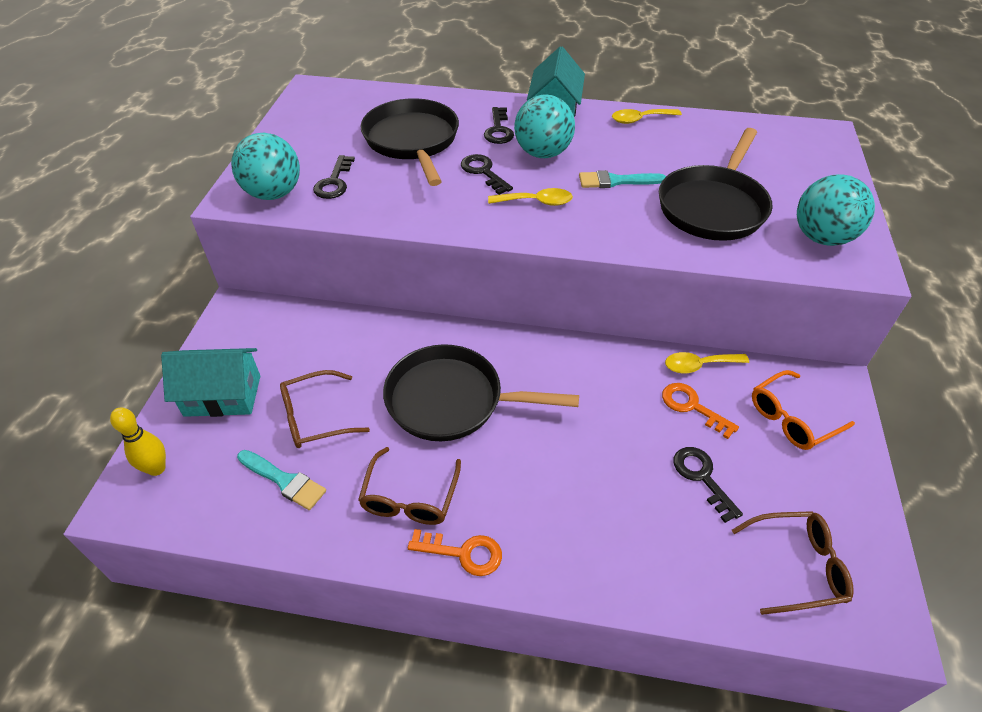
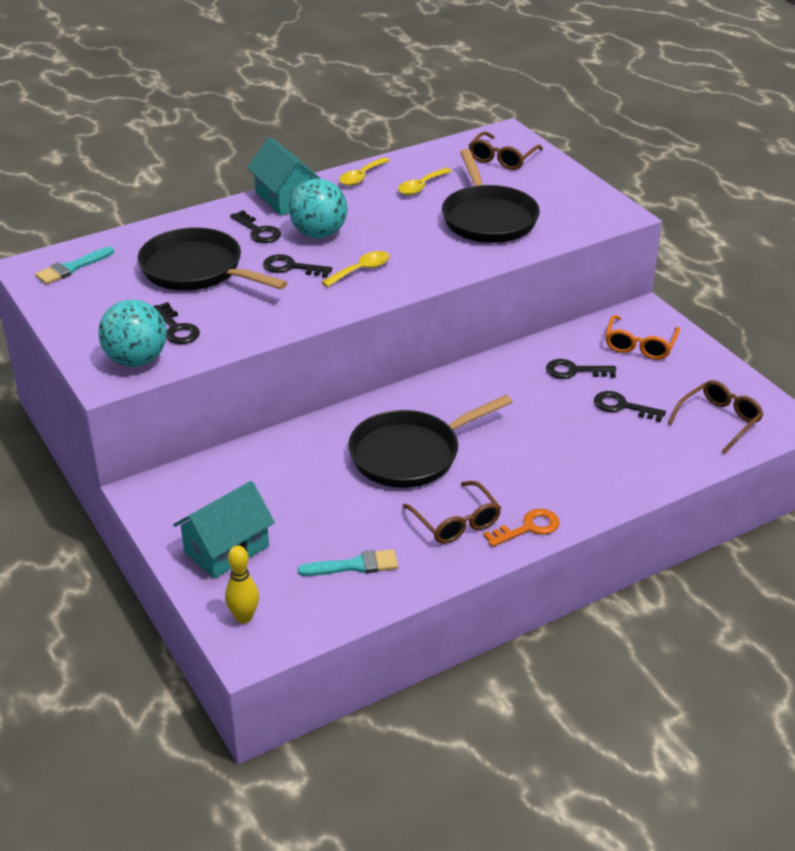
camera: 40 degrees left, 10 degrees down
(315, 417) = (322, 520): brown glasses -> brown glasses (502, 159)
(616, 181) = (400, 230): turquoise brush -> turquoise brush (72, 268)
(692, 407) = (574, 371): orange key -> black key
(699, 365) = (551, 344): yellow spoon -> yellow spoon (421, 187)
(822, 237) = (577, 208): turquoise ball -> none

